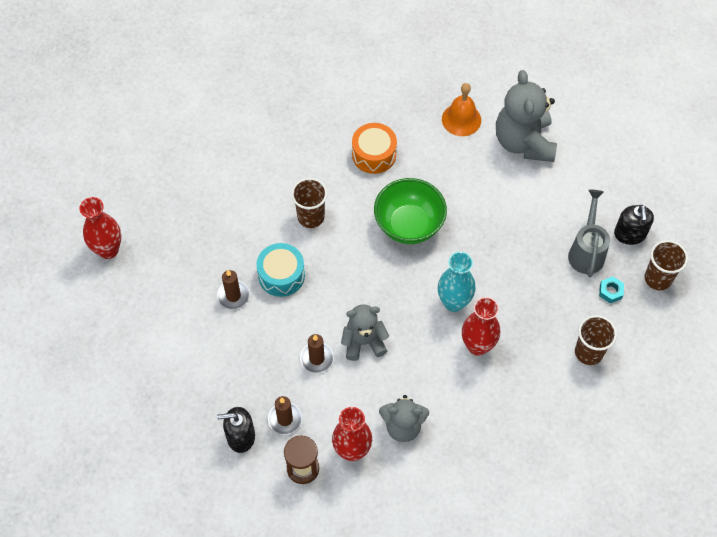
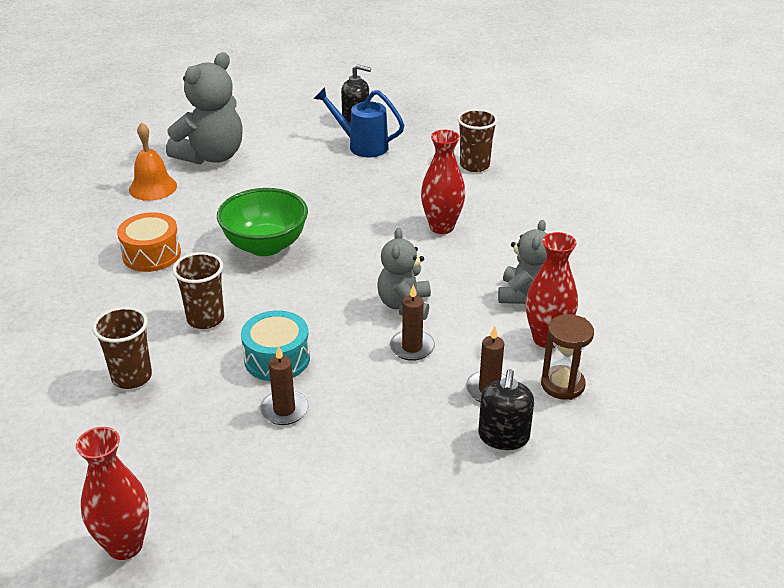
camera: 75 degrees left, 25 degrees down
(454, 302) = (381, 233): turquoise vase -> none
(523, 142) = (211, 156): grey teddy bear -> grey teddy bear turned 60 degrees counterclockwise
(586, 251) = (362, 146): grey watering can -> blue watering can
(610, 291) = (413, 142): turquoise nut -> none
(658, 278) = (411, 117): brown cup -> brown cup (132, 377)

